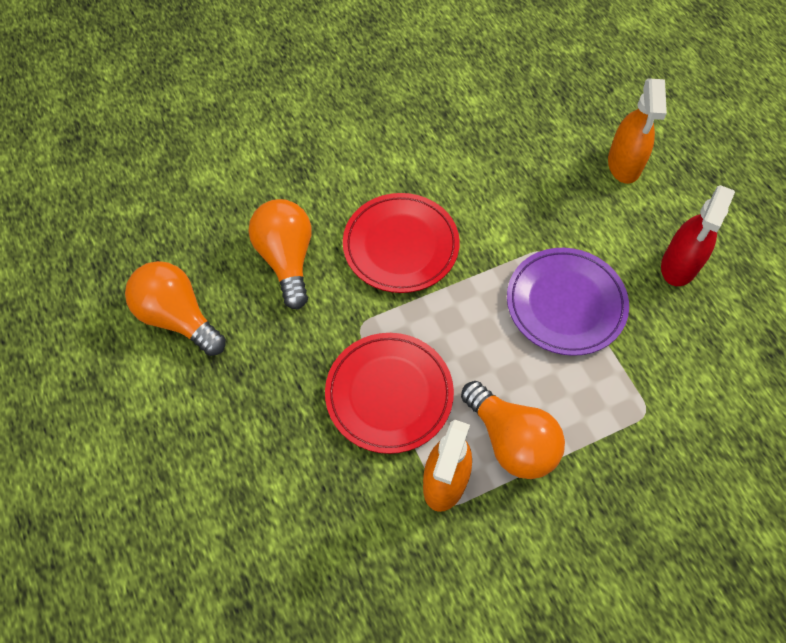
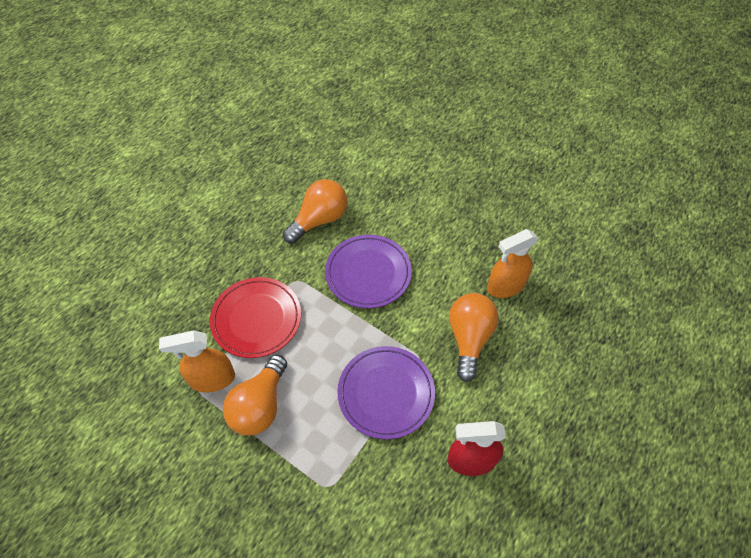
camera: 60 degrees right, 5 degrees down
(178, 317) = (249, 190): orange light bulb -> orange light bulb (469, 338)
(401, 246) = (368, 273): red plate -> purple plate
(624, 164) = (537, 381): orange spray bottle -> orange spray bottle (505, 286)

